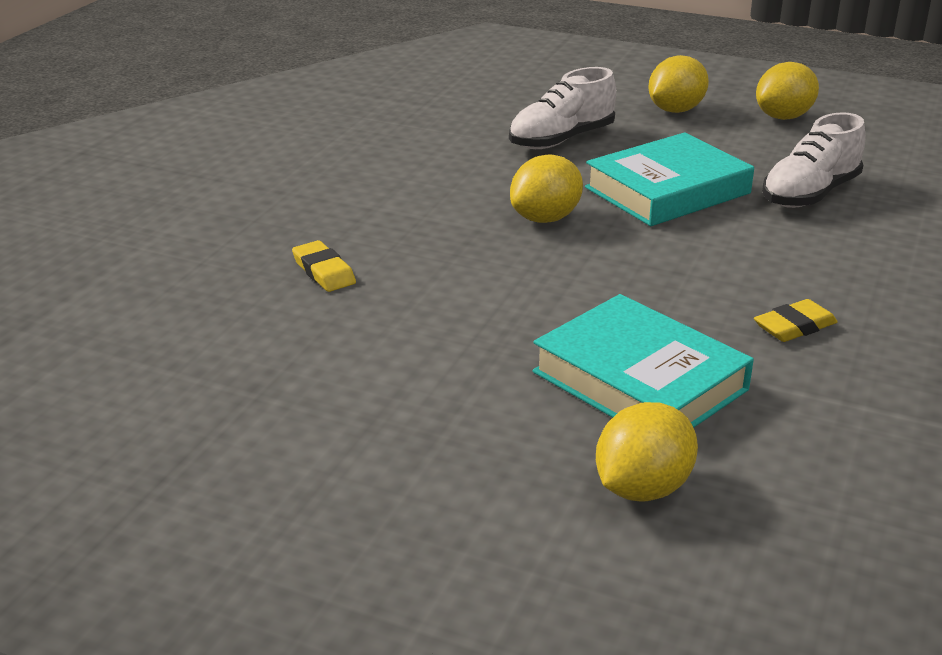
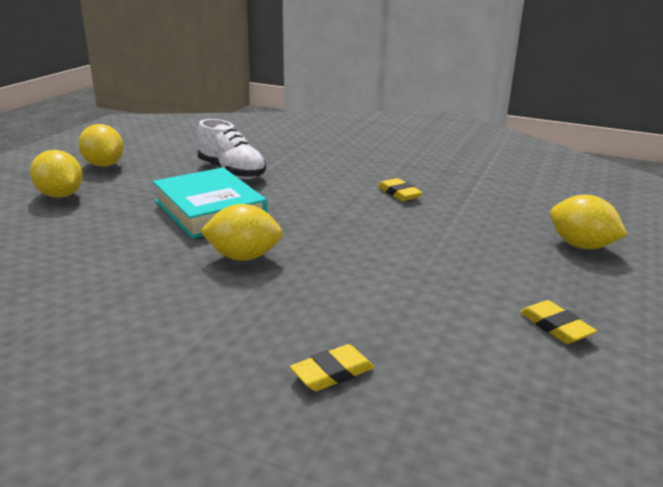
camera: 90 degrees left, 5 degrees down
(396, 415) = (555, 326): none -> yellow eraser
(545, 218) = (243, 257): yellow lemon -> yellow lemon turned 45 degrees counterclockwise
(561, 140) = (87, 242): white shoe -> none
(639, 381) = (473, 238): turquoise book -> none

